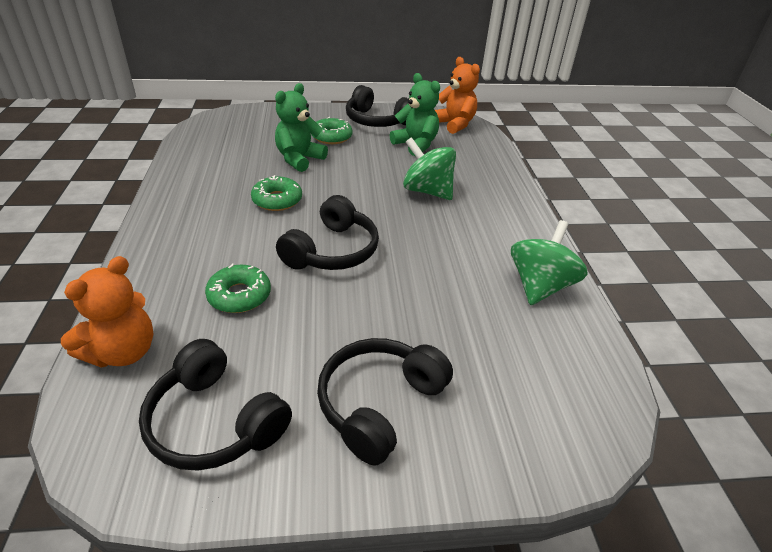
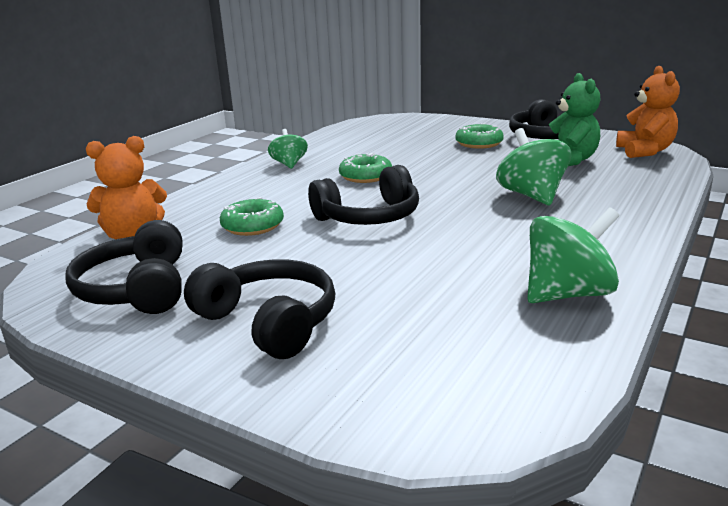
camera: 40 degrees right, 15 degrees down
(185, 201) = (289, 164): none -> green spinning top
(299, 159) = (424, 154): green teddy bear -> none
(379, 404) = (269, 322): black headphones -> black headphones turned 60 degrees clockwise

